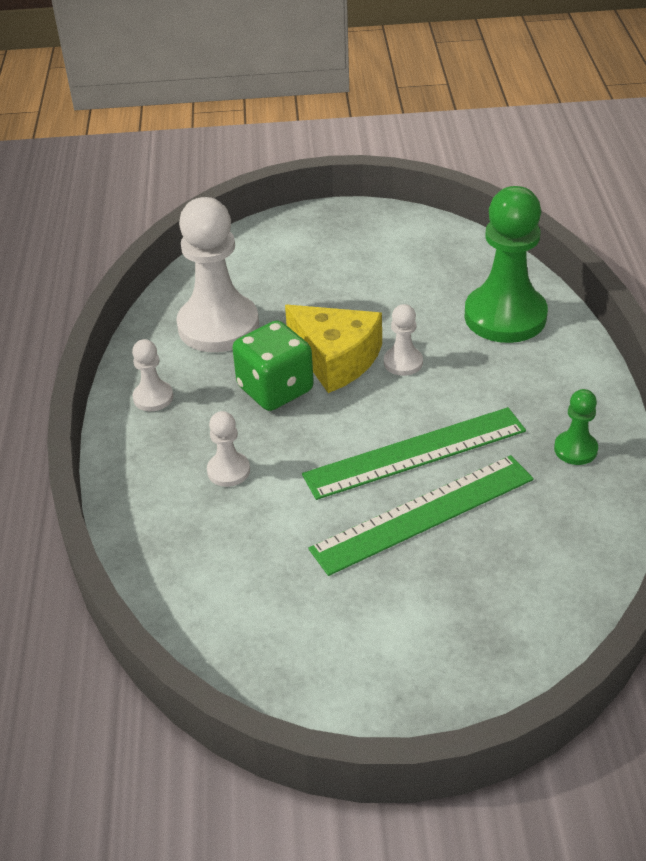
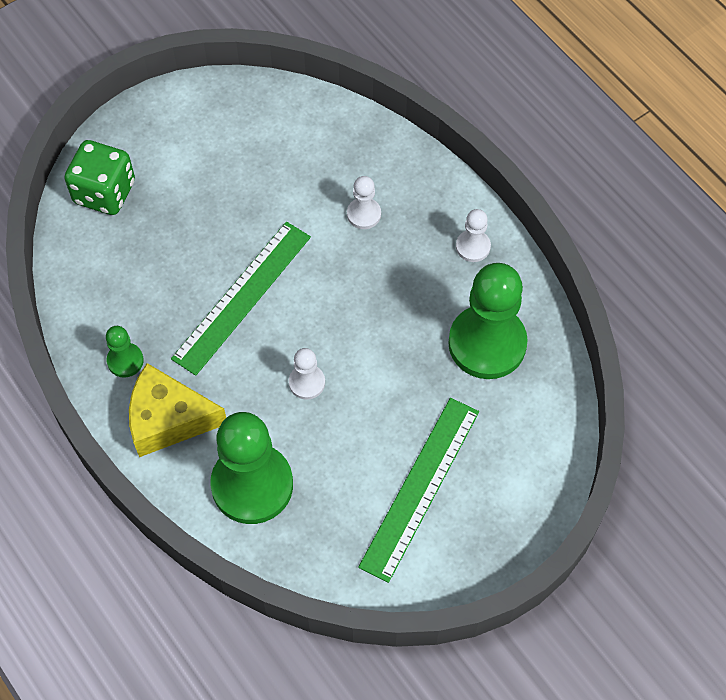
camera: 145 degrees right, 20 degrees up
(218, 326) = (487, 344): white pawn -> green pawn
(275, 389) = (388, 302): green dice -> green dice (104, 192)
(336, 359) = (363, 358): yellow cheese -> yellow cheese (168, 419)
(423, 513) = (206, 249): green ruler -> green ruler (420, 488)

